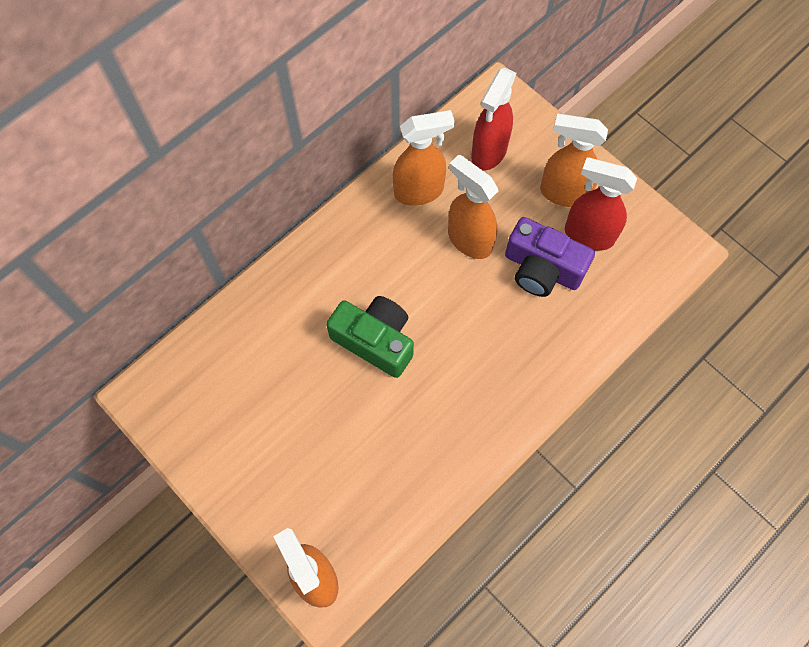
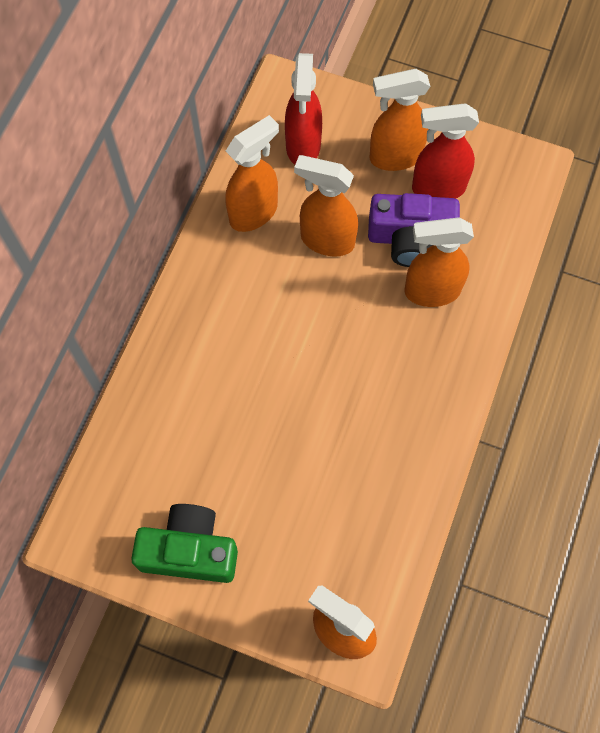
camera: 25 degrees left, 0 degrees up
(375, 340) = (284, 377): green camera -> green camera (190, 550)
(538, 322) = (431, 291): none -> orange spray bottle

